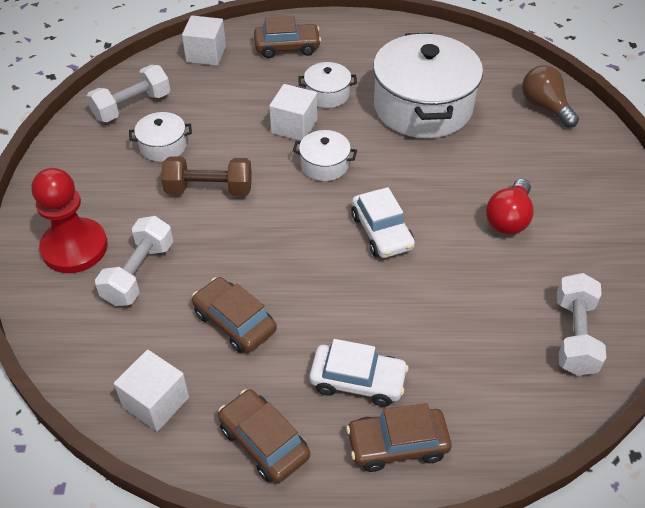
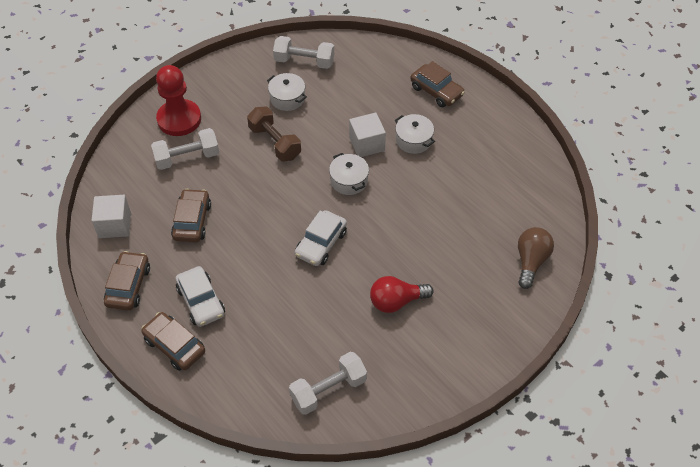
camera: 50 degrees right, 5 degrees up
(206, 54) = (385, 59): white cube -> none
(423, 106) = (455, 195): white pot -> none

